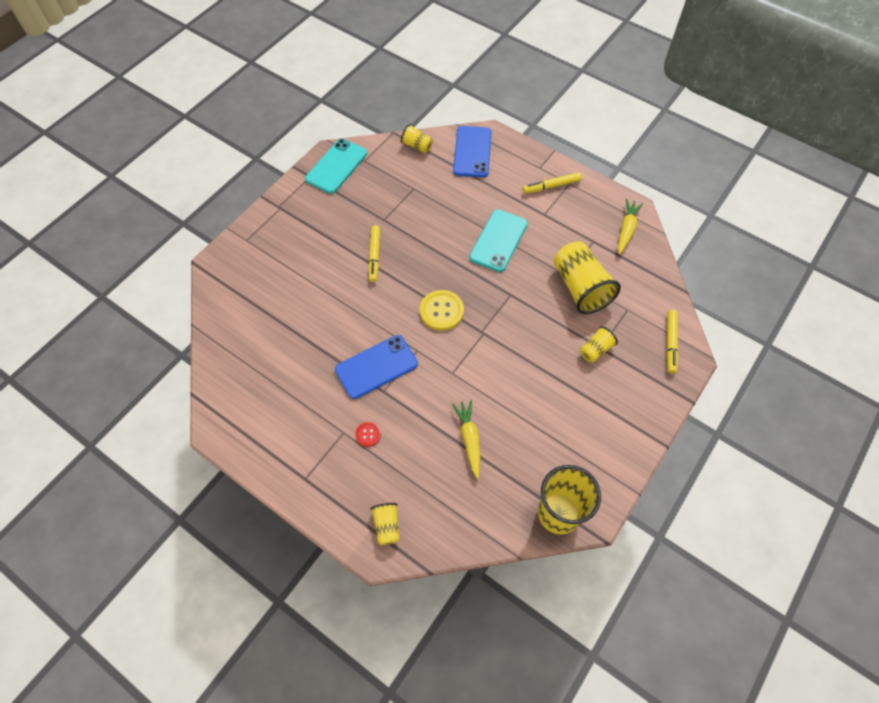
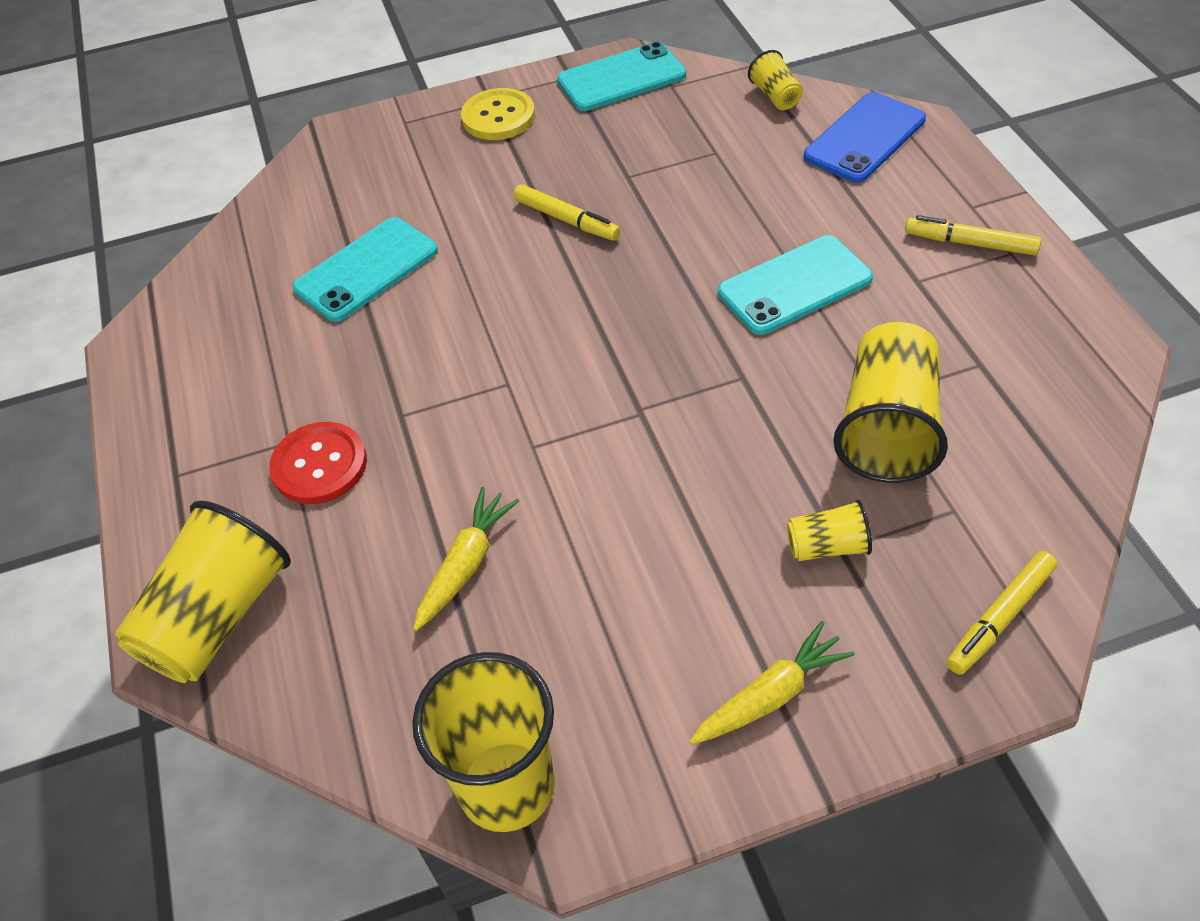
camera: 40 degrees right, 10 degrees down
(301, 329) = (366, 269): none -> turquoise phone
(368, 434) = (319, 465): red button -> red button, size x1.91
(374, 256) = (566, 219): yellow marker -> yellow marker turned 90 degrees counterclockwise
(376, 367) = (423, 375): blue phone -> none
(387, 526) = (218, 617): yellow cup -> yellow cup, size x2.02
(441, 311) = (600, 345): yellow button -> yellow button (498, 117)
(626, 230) = (1068, 375): yellow carrot -> yellow carrot (770, 695)

